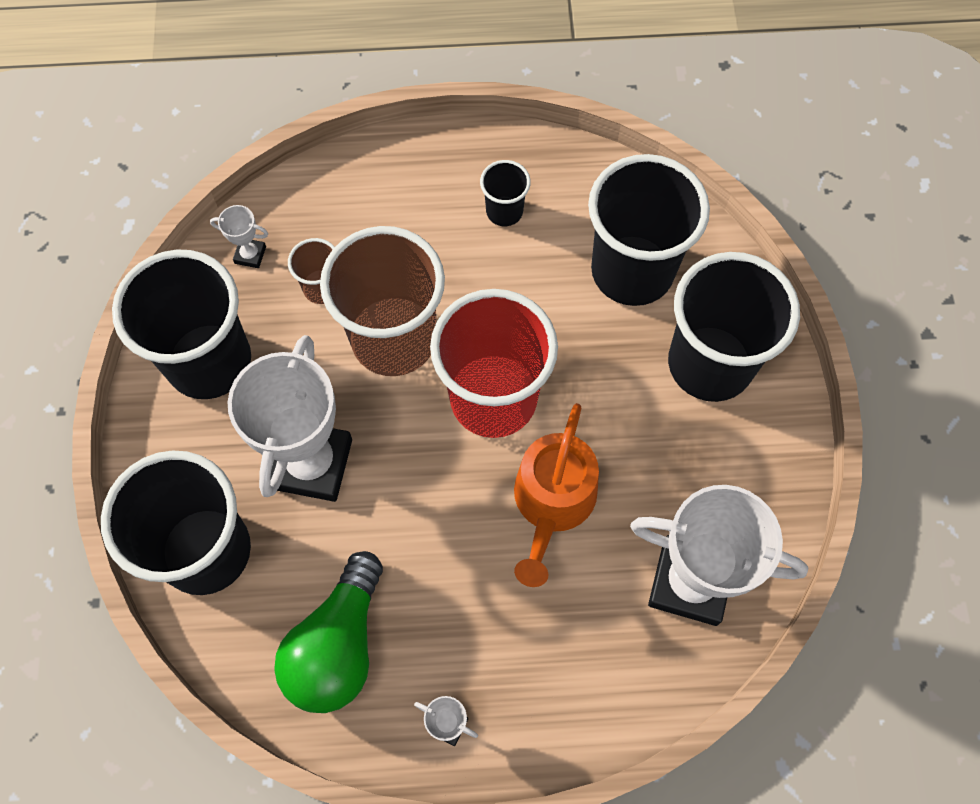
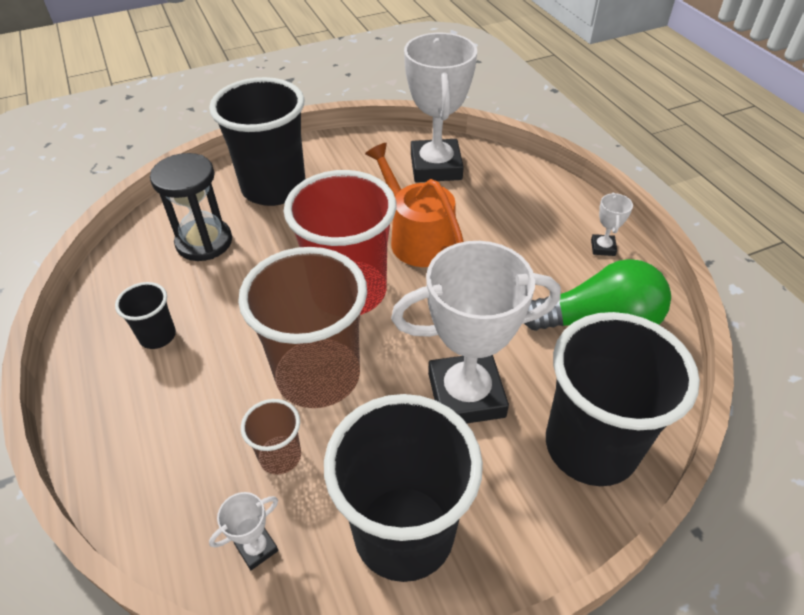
camera: 110 degrees left, 20 degrees down
(250, 255) = (257, 548): white trophy -> white trophy turned 60 degrees clockwise
(552, 502) = (417, 238): orange watering can -> orange watering can turned 120 degrees counterclockwise
(632, 271) = (204, 242): black cup -> black hourglass

